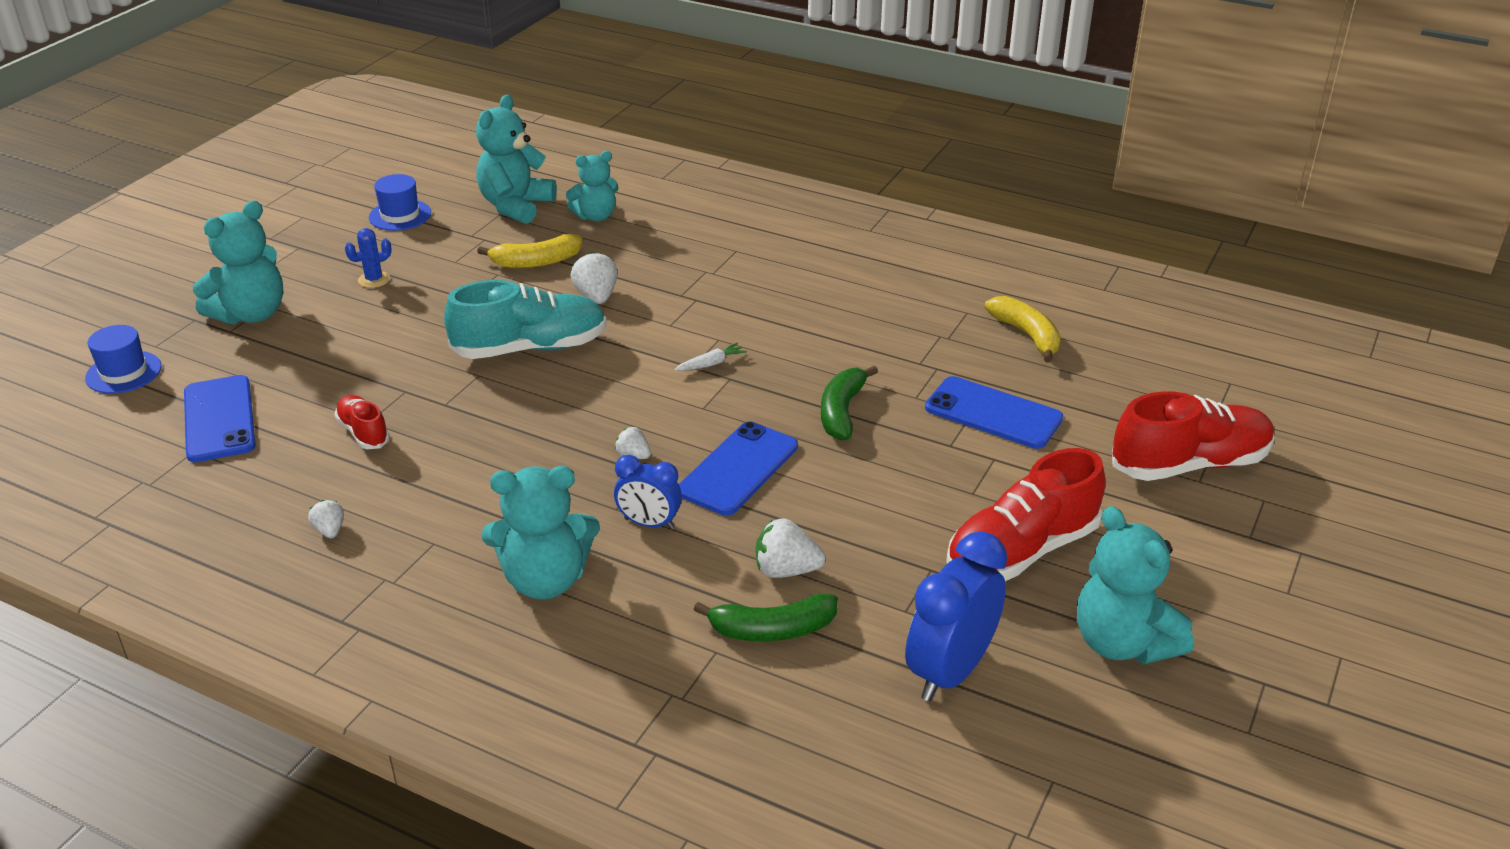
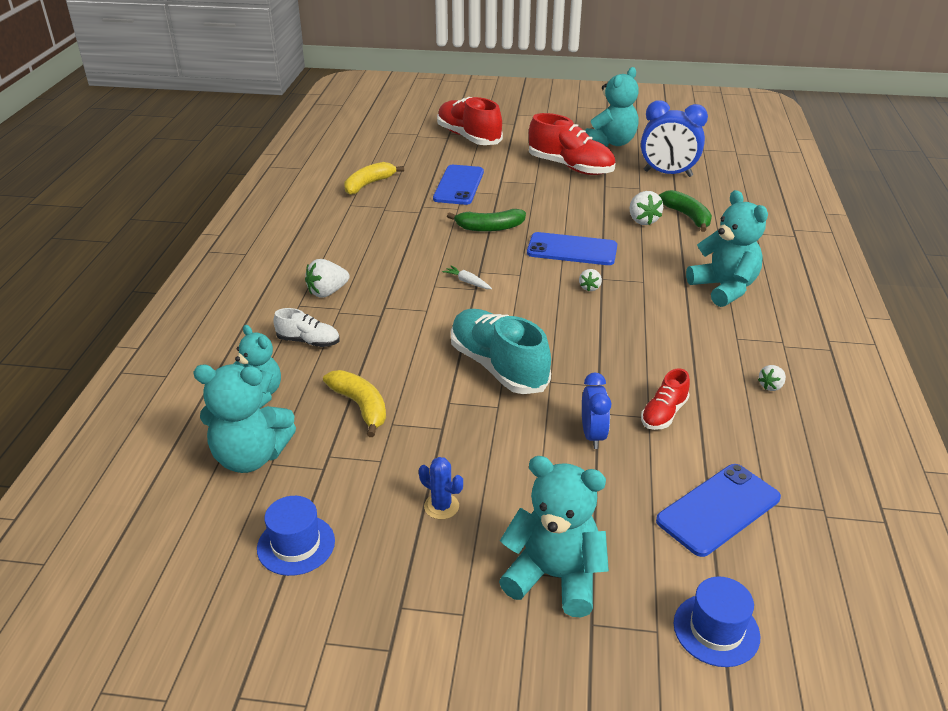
camera: 110 degrees left, 0 degrees up
(596, 297) = (404, 355): white strawberry -> white strawberry (327, 292)
(649, 523) = (646, 267): blue clock -> blue clock (593, 435)
(663, 248) = (308, 341): none -> white shoe

